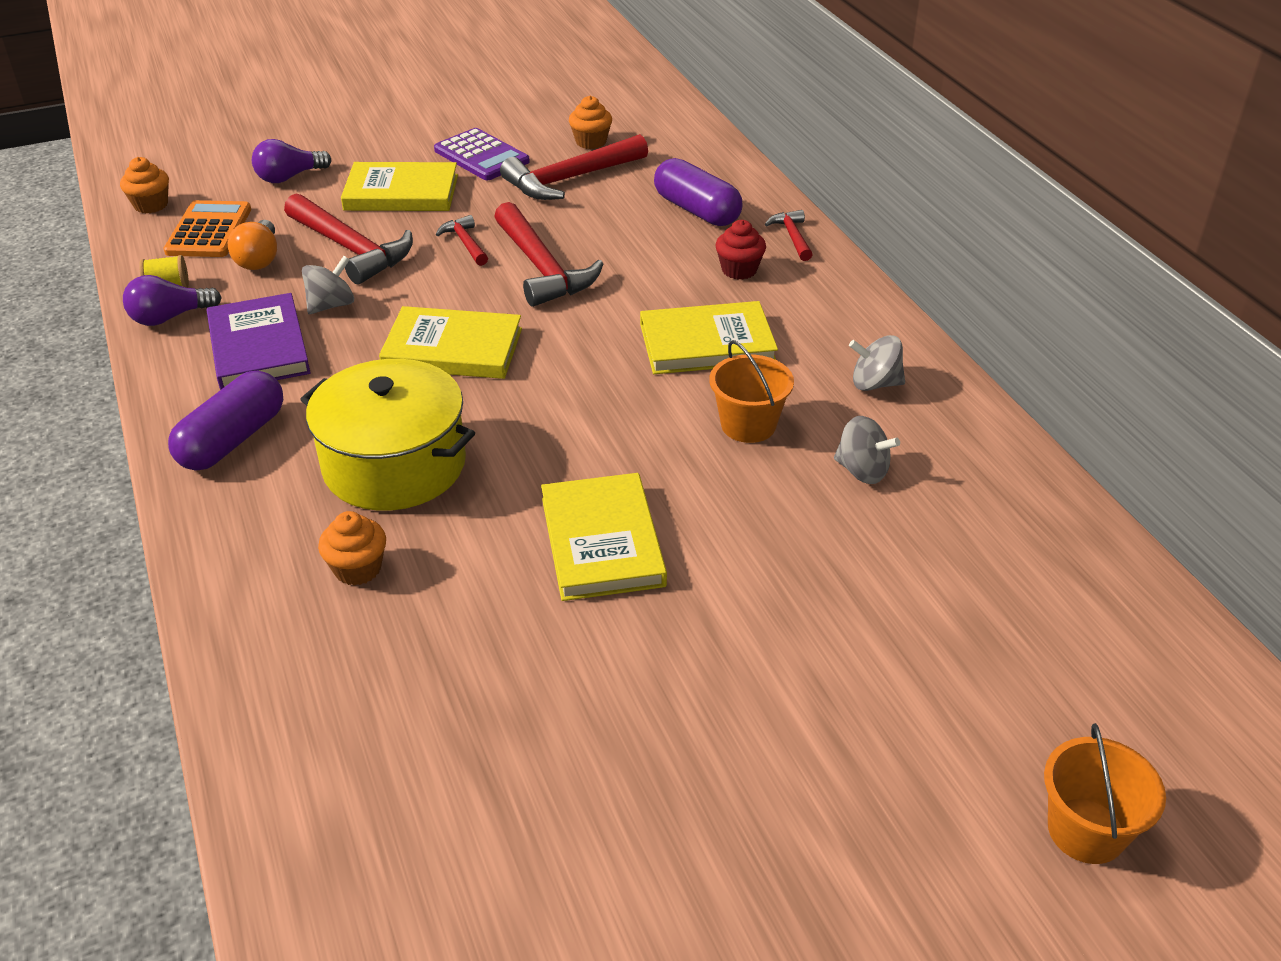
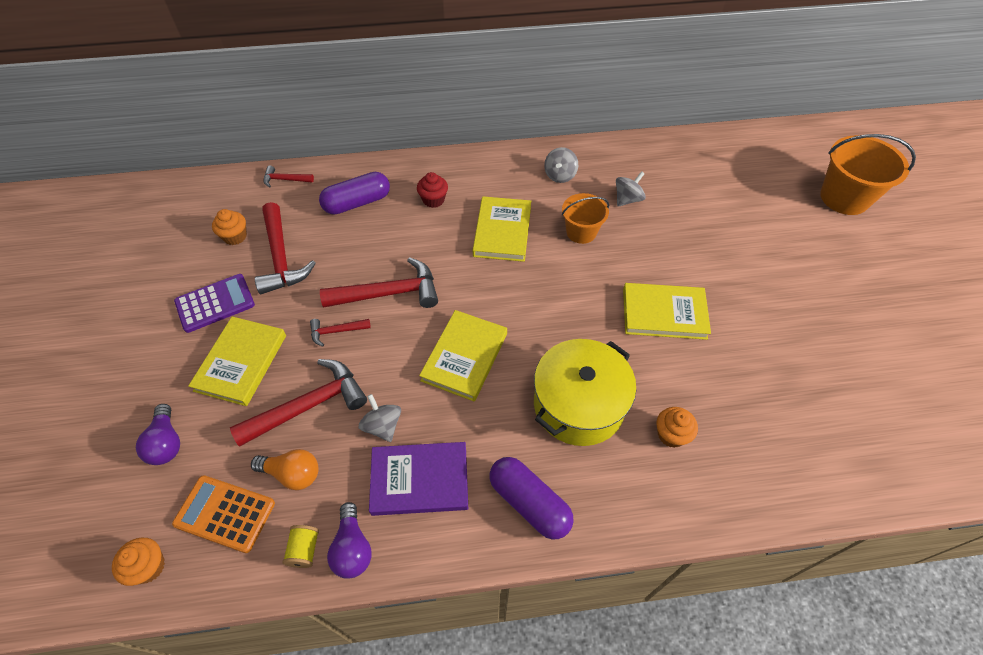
camera: 75 degrees left, 15 degrees up
(792, 237) = (409, 169): red hammer -> red hammer (285, 180)
(1086, 830) = (844, 198): orange bucket -> orange bucket, size x1.62

